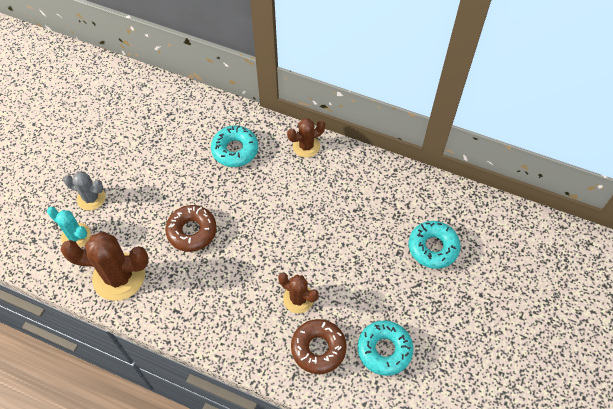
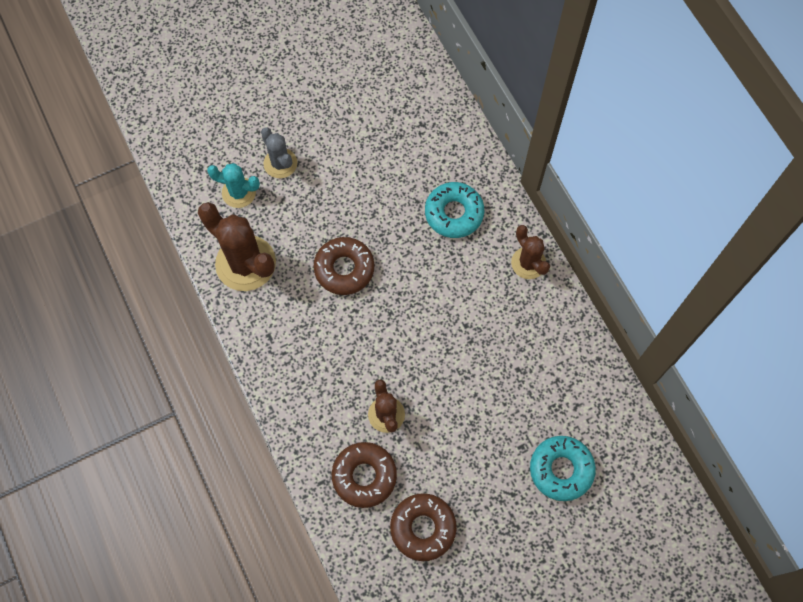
camera: 40 degrees right, 10 degrees up
(76, 236) = (239, 192): turquoise cactus -> turquoise cactus turned 60 degrees counterclockwise
(306, 146) = (528, 263): brown cactus -> brown cactus turned 45 degrees clockwise
(384, 350) = (423, 528): turquoise donut -> brown donut

